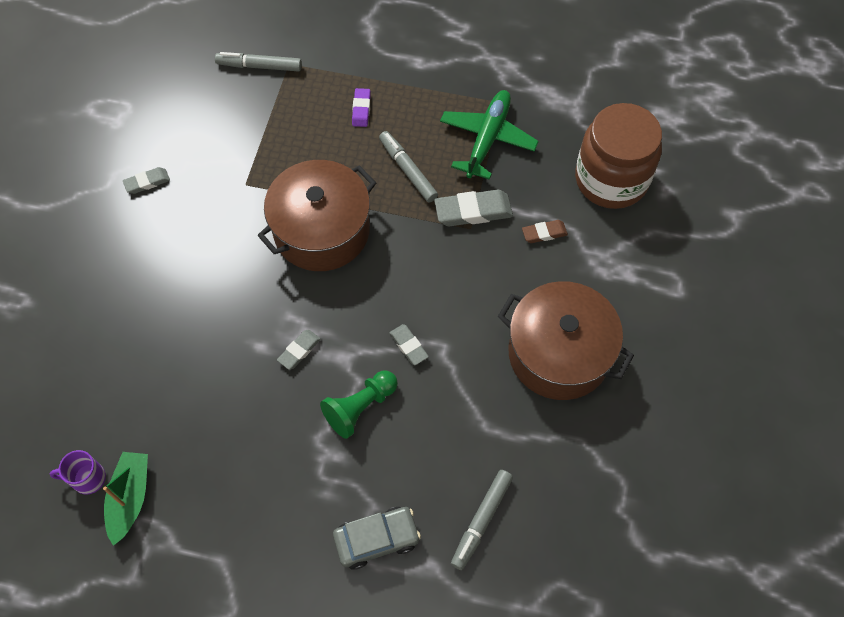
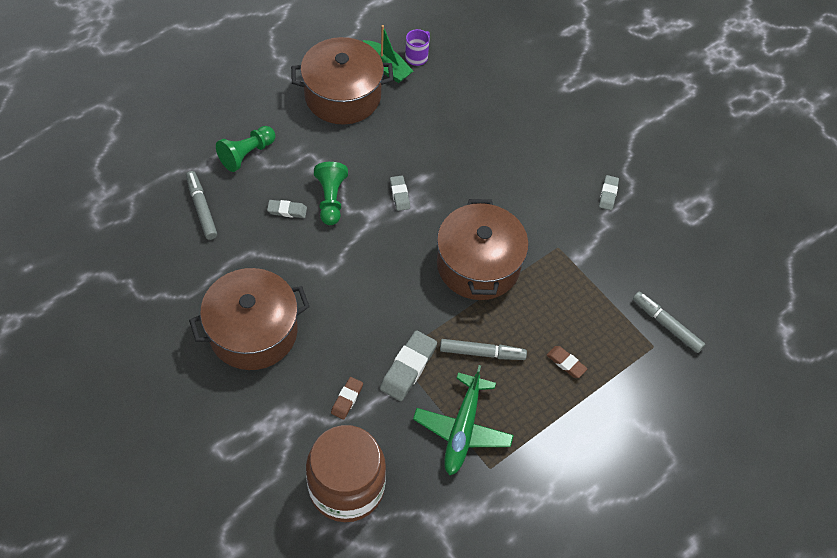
camera: 125 degrees right, 5 degrees down
(211, 510) = (342, 96): none -> brown pot
(259, 66) = (666, 325): grey marker -> grey marker turned 90 degrees counterclockwise
(361, 109) = (566, 363): purple eraser -> brown eraser
(377, 539) = (246, 154): grey car -> green pawn
(408, 346) = (345, 252): grey eraser -> grey eraser (287, 210)
(487, 139) = (462, 429): green plane -> green plane turned 45 degrees clockwise

